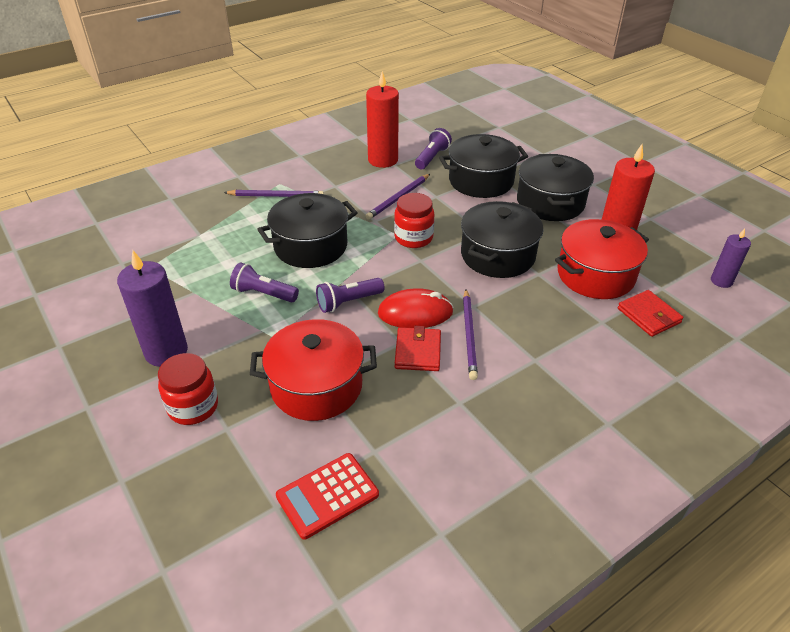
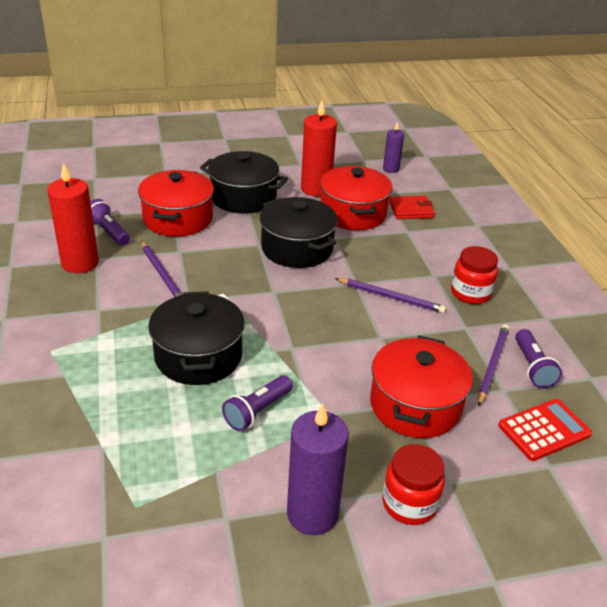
camera: 70 degrees left, 5 degrees down
(276, 196) = (75, 359): purple pencil -> purple pencil (492, 365)
(327, 495) = (544, 430): red calculator -> red calculator turned 105 degrees counterclockwise
(348, 302) = (308, 354): purple flashlight -> purple flashlight (532, 367)
(413, 238) = (236, 285): red jar -> red jar (470, 293)
(415, 313) = (347, 317): red mouse -> none
(418, 352) = (398, 331): red wallet -> none
(481, 181) = (178, 219): black pot -> red pot

